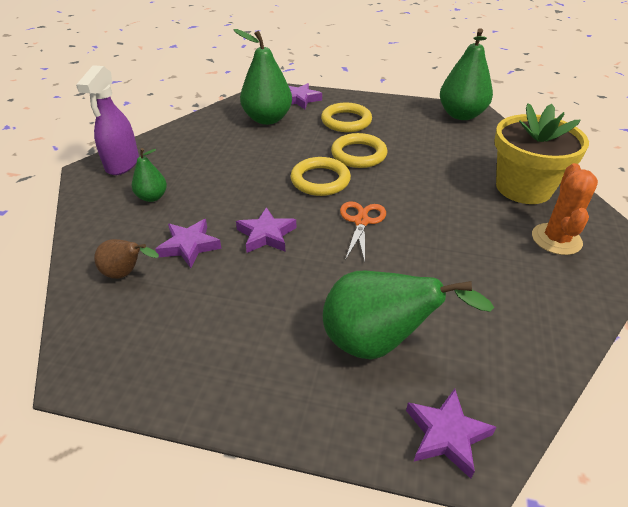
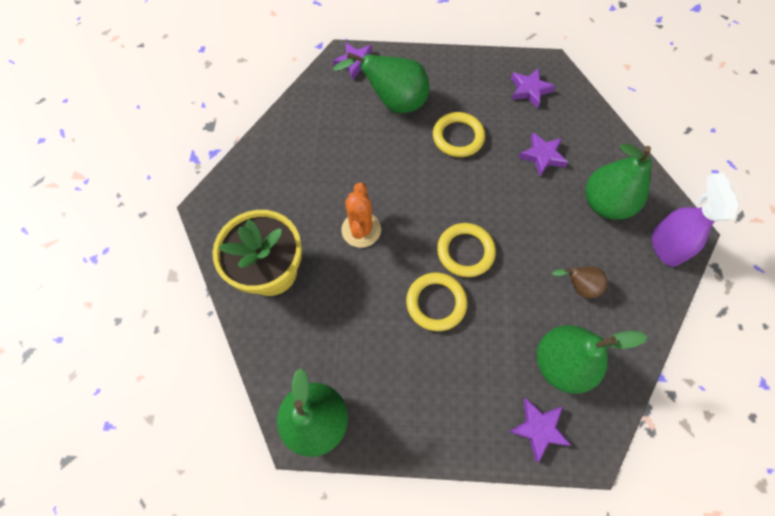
camera: 170 degrees right, 25 degrees up
(126, 273) = (571, 126): brown pear -> brown pear (578, 286)
(152, 197) = (605, 204): green pear -> green pear, size x1.89
(266, 235) = (490, 176): purple star -> purple star (529, 90)
(346, 121) = (463, 376): yellow ring -> yellow ring (458, 137)
(361, 221) = (418, 202): orange scissors -> none
(556, 239) = (261, 206): orange cactus -> orange cactus (361, 230)

